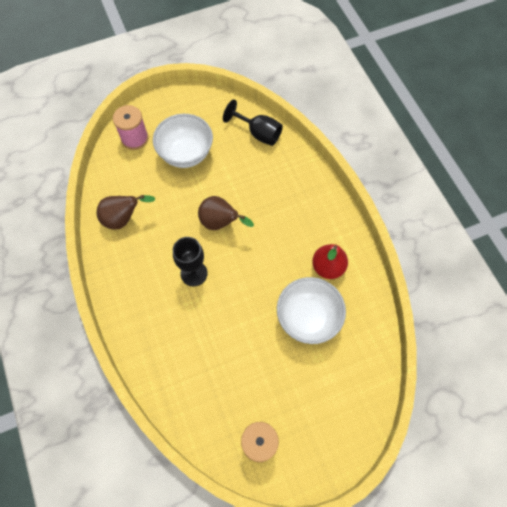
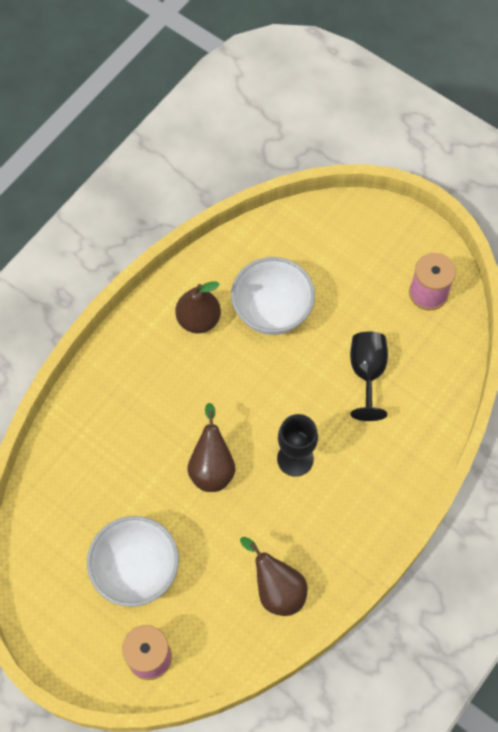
camera: 120 degrees left, 0 degrees up
(258, 133) = (51, 495): black goblet -> black goblet (367, 373)
(328, 267) = (198, 319): red pear -> brown pear

